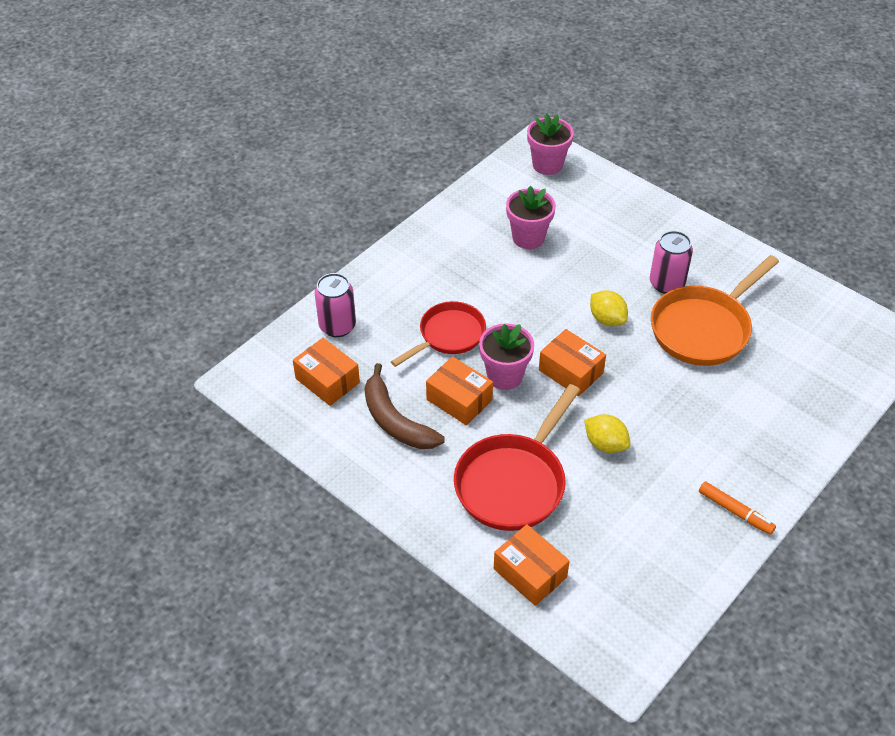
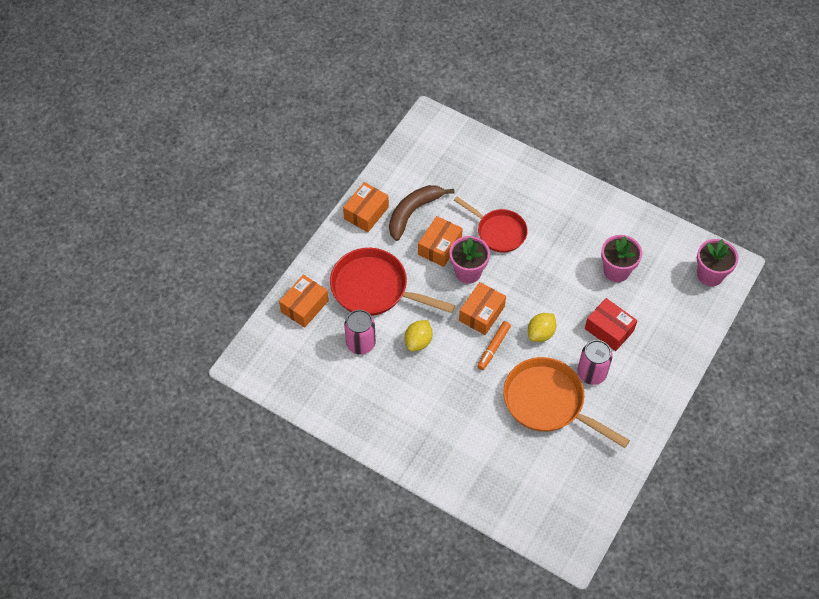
camera: 80 degrees right, 10 degrees up
(327, 380) = (440, 167): orange box -> orange box (366, 213)
(337, 326) = (491, 163): pink can -> pink can (360, 343)
(609, 258) = (609, 329): none -> red box
(735, 512) = (374, 428): orange marker -> orange marker (493, 347)

